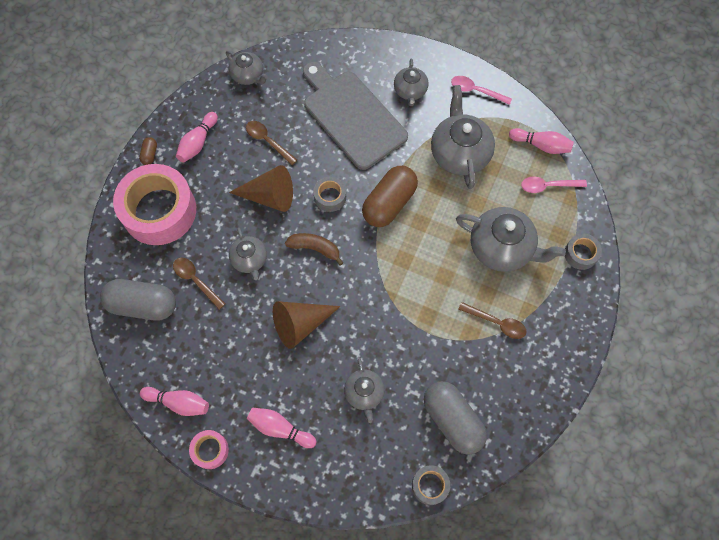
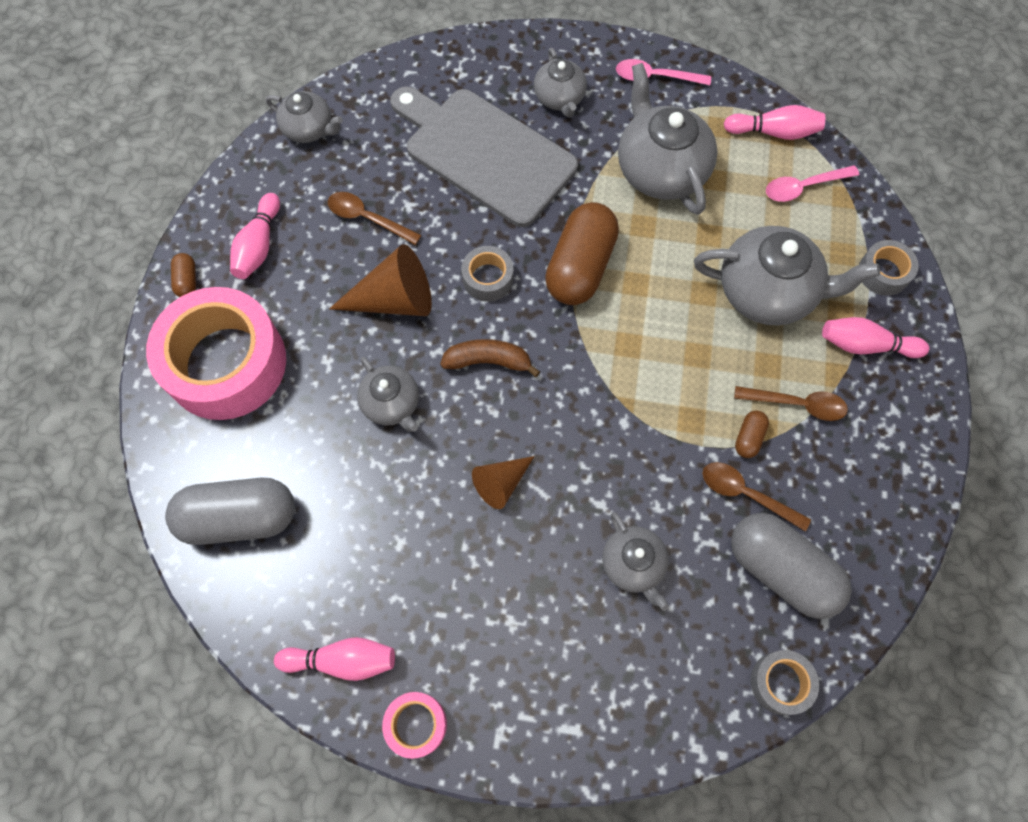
camera: 15 degrees left, 0 degrees up
(196, 281) = (315, 457): brown spoon -> brown spoon (746, 494)
(280, 428) = (518, 657): pink bowling pin -> pink bowling pin (865, 345)
(300, 324) = (501, 483): brown cone -> brown cone, size x0.62
(459, 336) = (748, 438): none -> brown capsule

